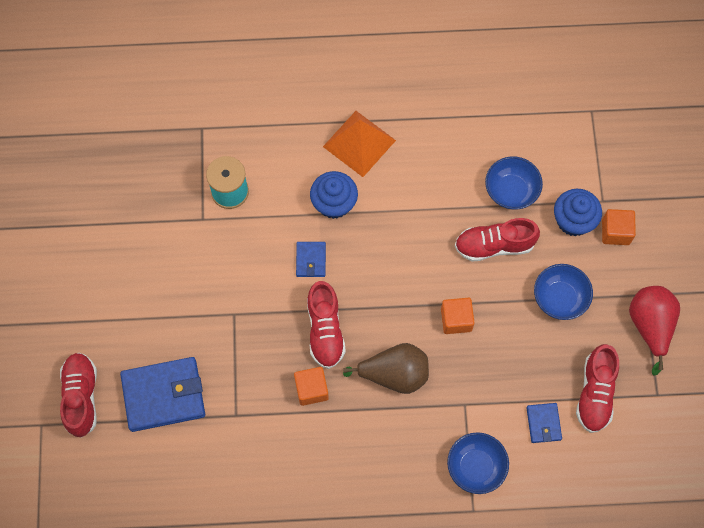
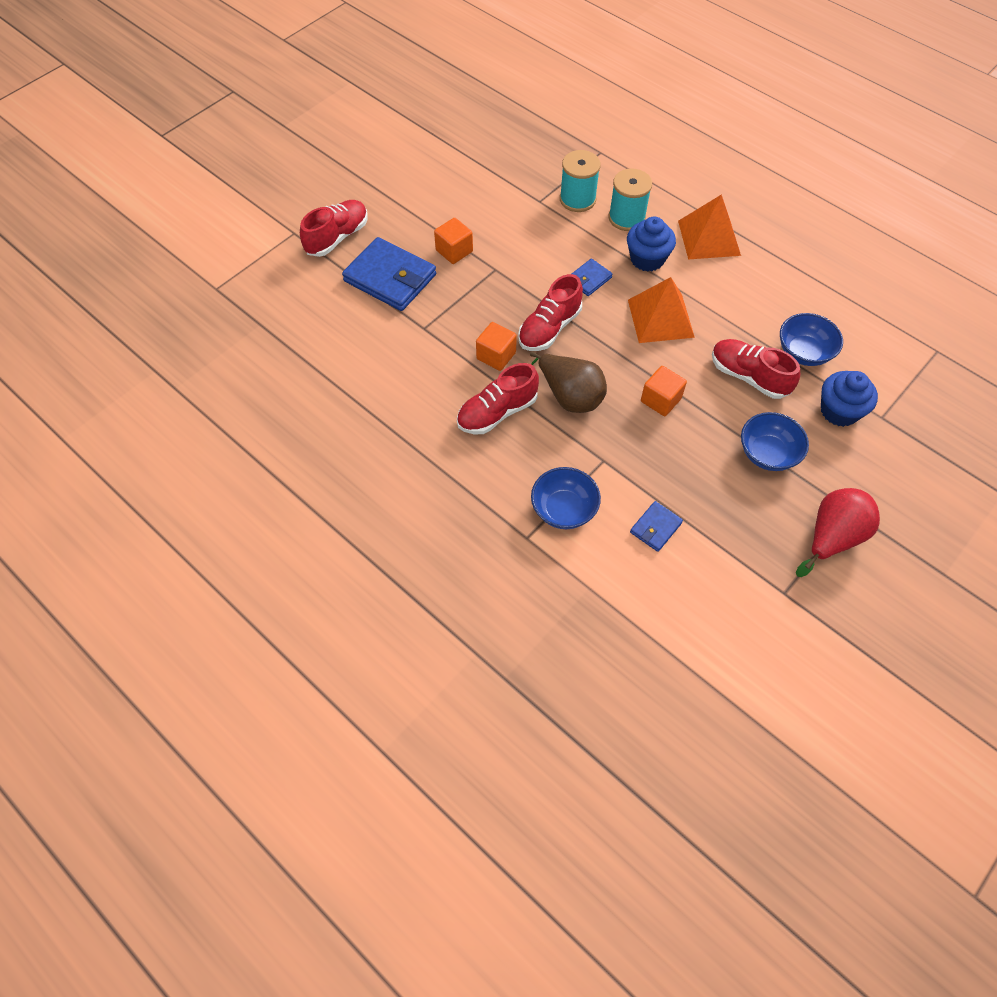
camera: 45 degrees right, 10 degrees down
(283, 177) = (626, 218): none -> turquoise spool
(392, 249) = (660, 318): none -> orange pyramid
(595, 393) = (726, 544): red shoe -> red shoe (497, 412)
(615, 232) = (871, 447): orange cube -> orange cube (454, 251)

